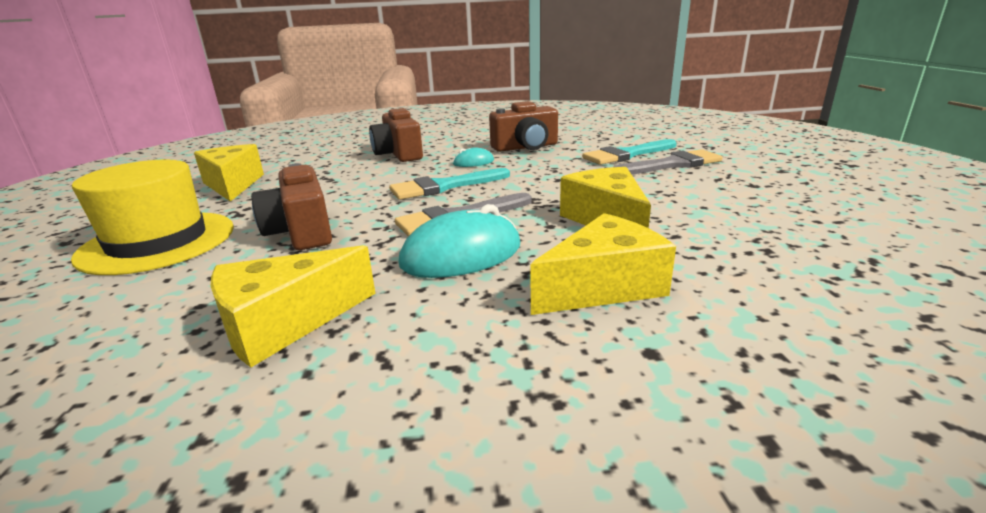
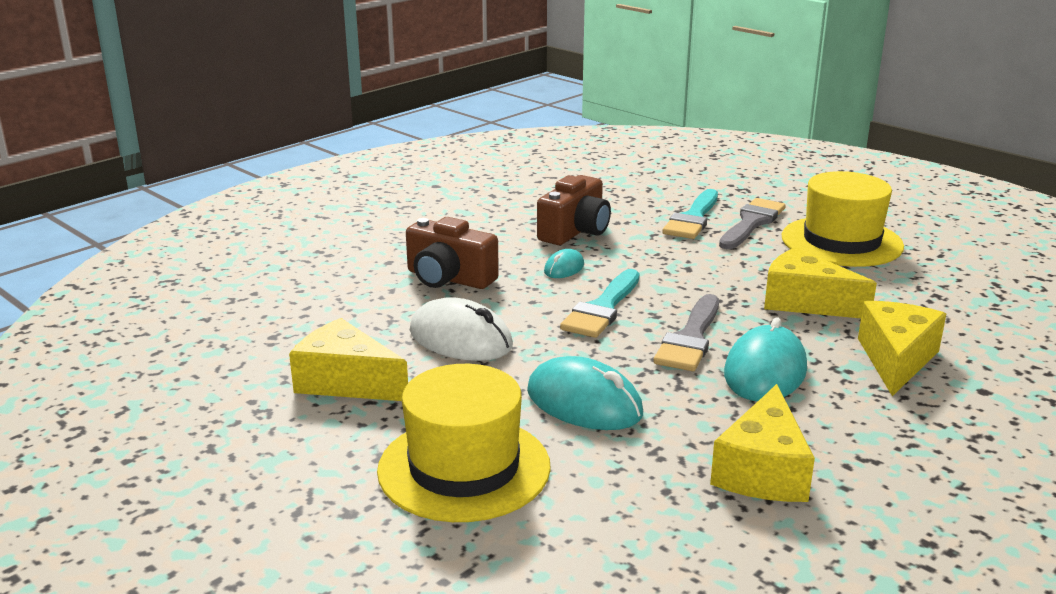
camera: 40 degrees left, 0 degrees up
(301, 232) = (584, 403): brown camera -> turquoise mouse
(330, 181) = (461, 339): none -> white mouse
(735, 190) = (841, 241): none -> yellow hat

